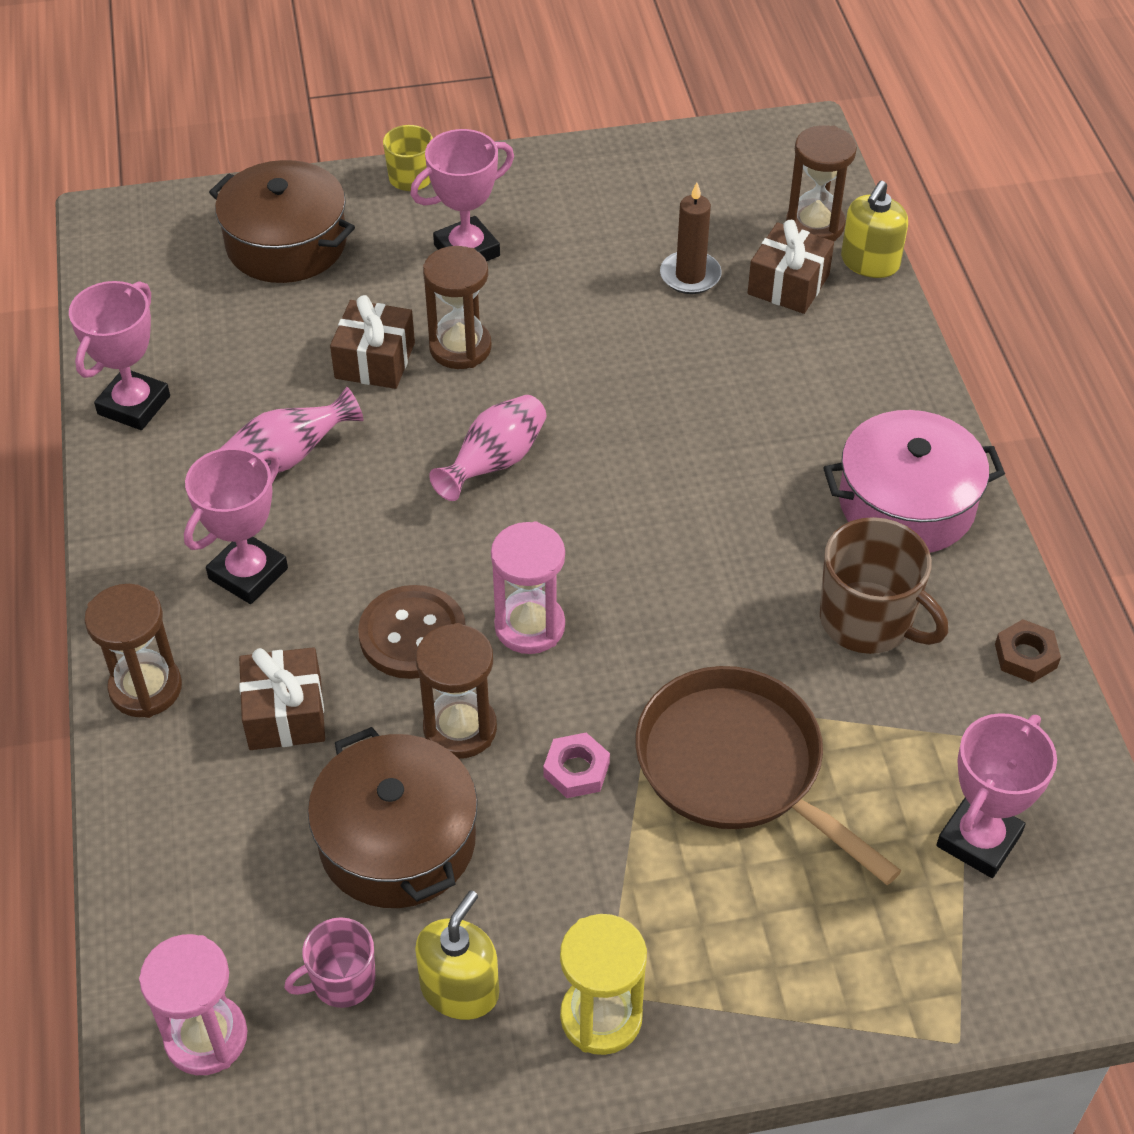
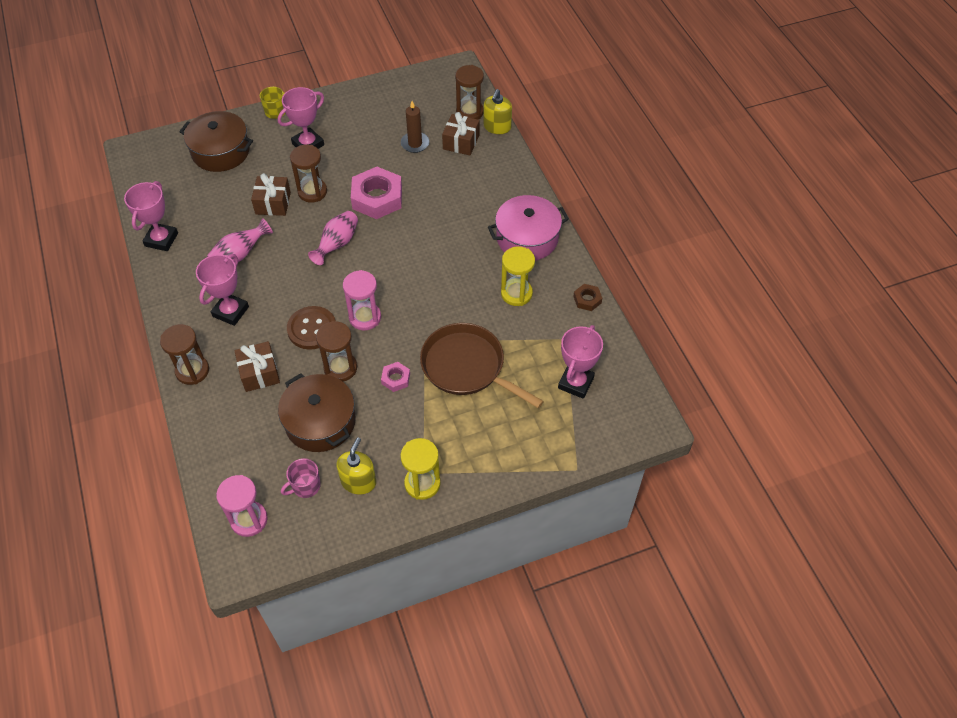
camera: 10 degrees left, 5 degrees up
(594, 377) = (377, 198): none -> pink nut
(868, 621) = (516, 293): brown mug -> yellow hourglass

